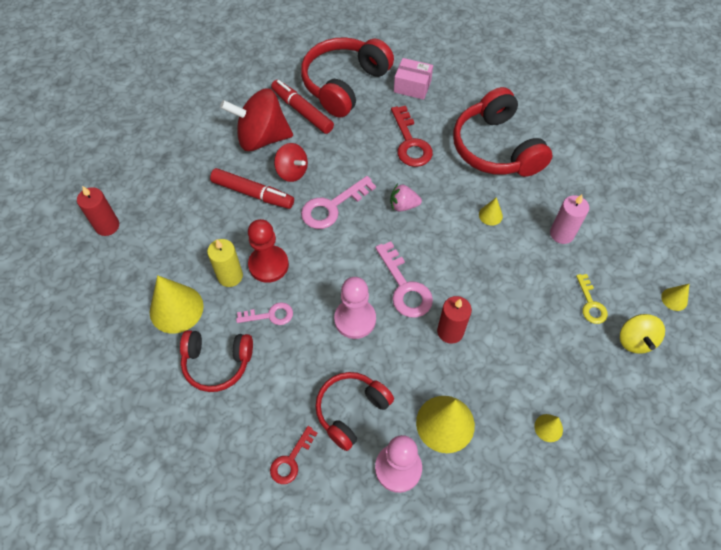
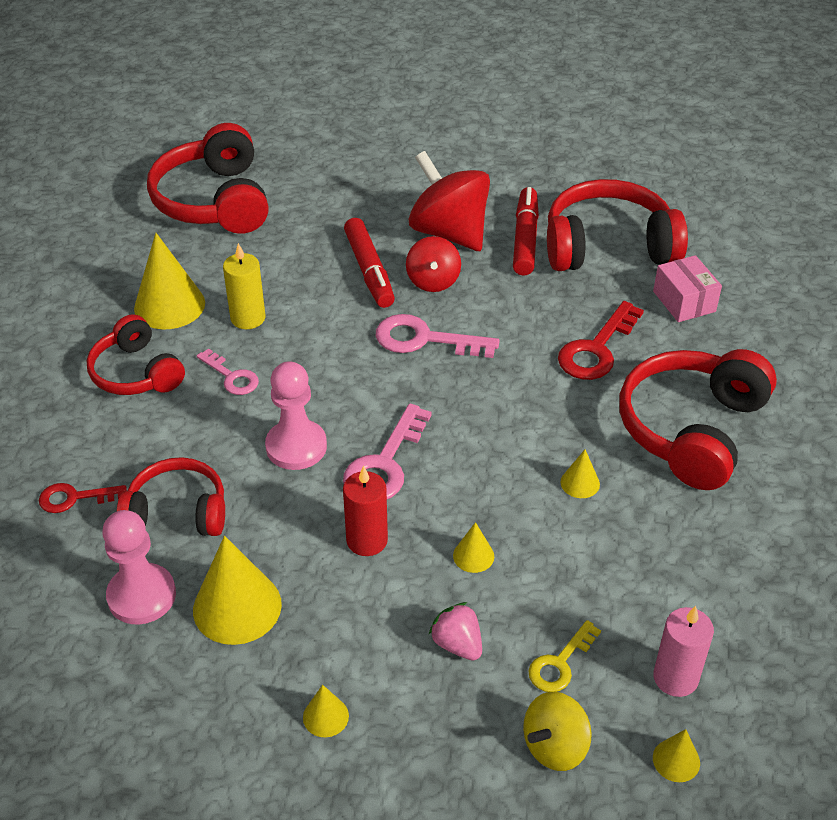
camera: 50 degrees right, 15 degrees down
(107, 226) = (214, 201): red candle -> red headphones
(268, 265) = (292, 337): red pawn -> none
(403, 205) = (498, 396): pink strawberry -> pink strawberry (457, 644)
(499, 292) = (473, 556): none -> yellow cone
(562, 234) = (637, 571): pink candle -> pink candle (675, 677)

